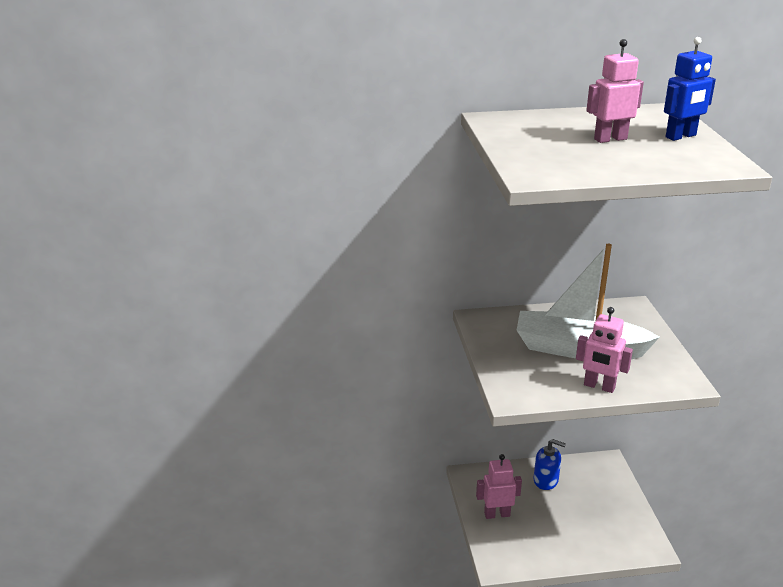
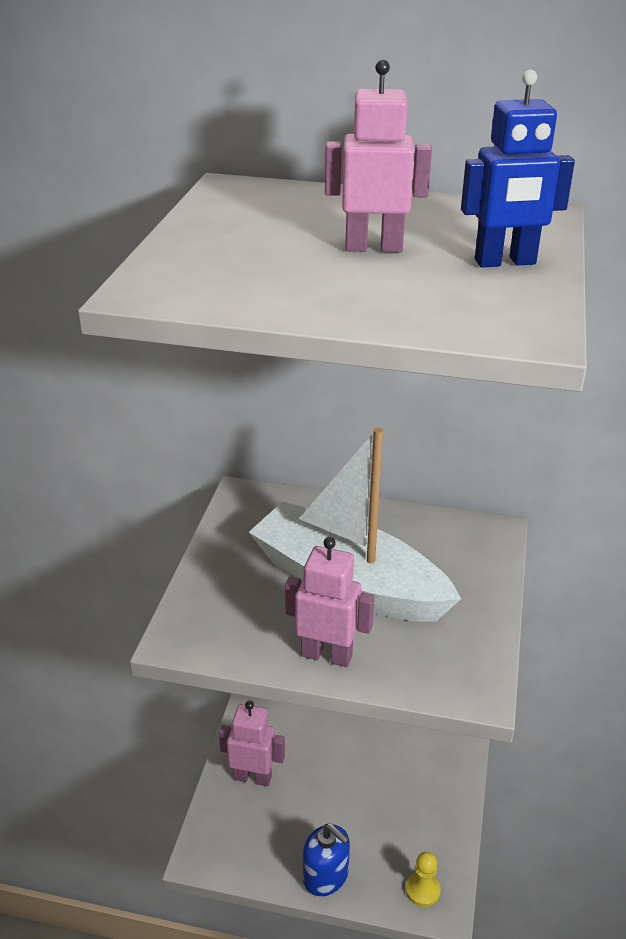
camera: 20 degrees right, 5 degrees up
(546, 480) = (352, 747): blue soap dispenser -> blue soap dispenser (325, 876)
(599, 386) = (327, 655): pink robot -> pink robot turned 150 degrees clockwise
(637, 543) = (422, 890): none -> yellow pawn

